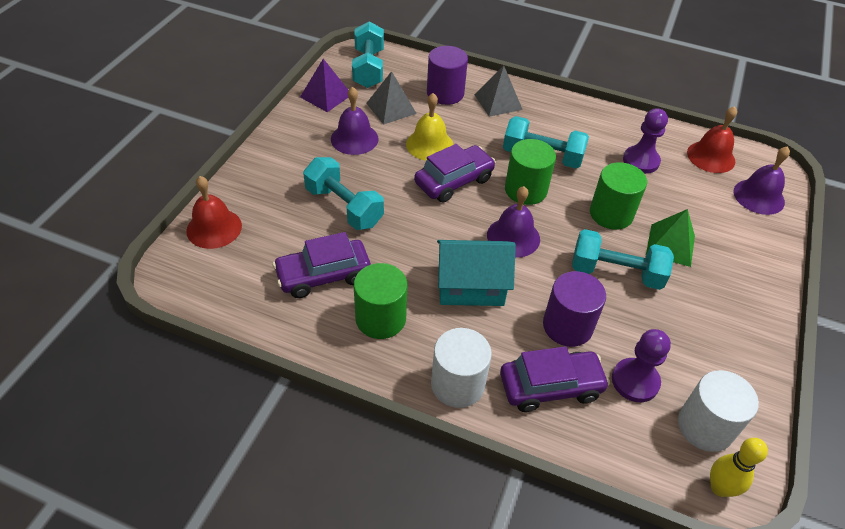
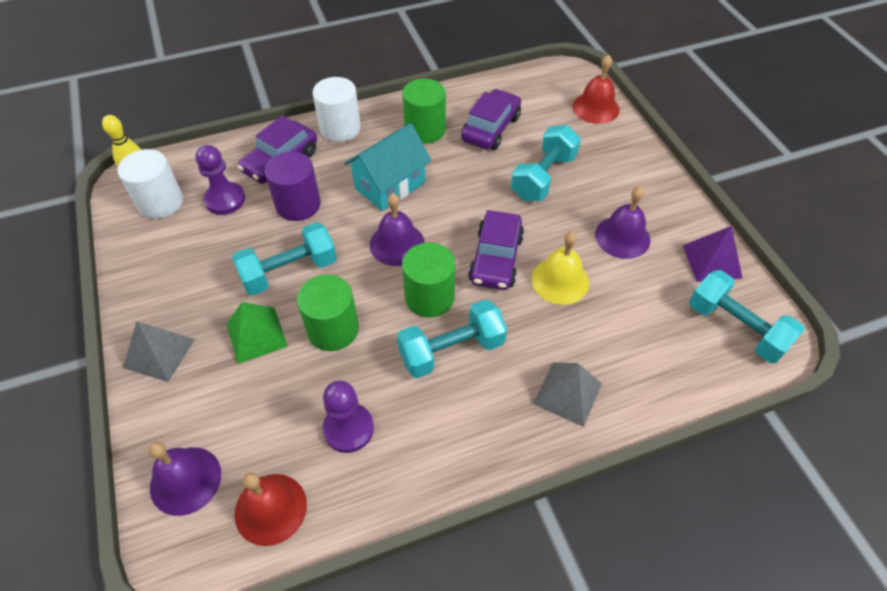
camera: 140 degrees right, 5 degrees up
(344, 207) = (543, 177): turquoise dumbbell -> turquoise dumbbell turned 60 degrees counterclockwise
(391, 108) = (644, 294): grey pyramid -> grey pyramid (159, 353)
(445, 93) = (628, 358): purple cylinder -> none

